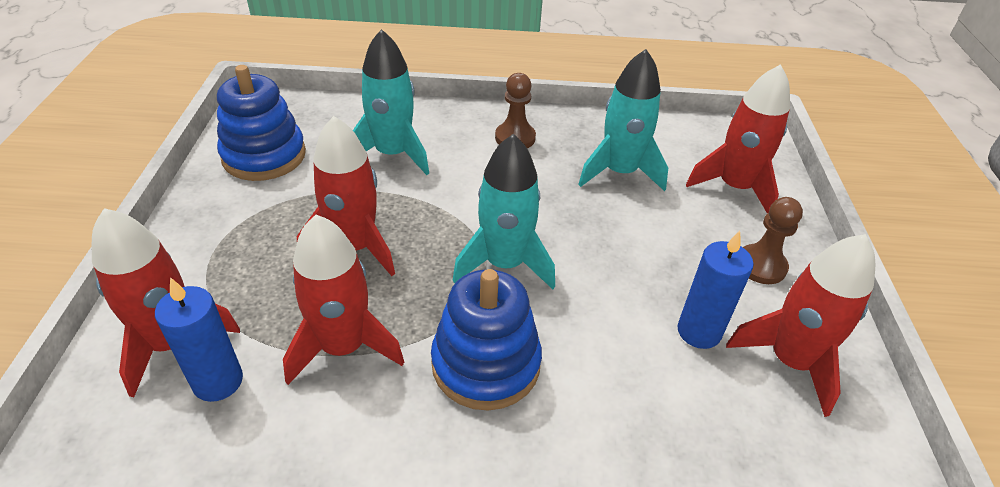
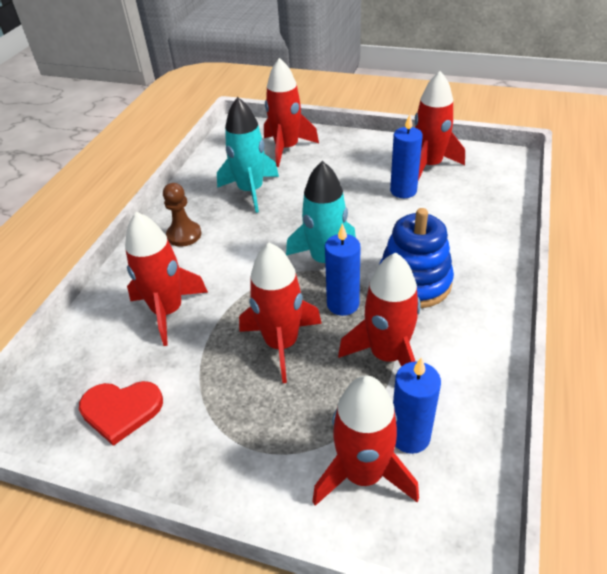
camera: 70 degrees left, 0 degrees up
(264, 156) = (121, 410): blue stacking toy -> red heart
(392, 154) = (168, 311): turquoise rocket -> red rocket
(427, 291) = (343, 304): none -> blue candle
(761, 266) = (358, 156): brown pawn -> none

